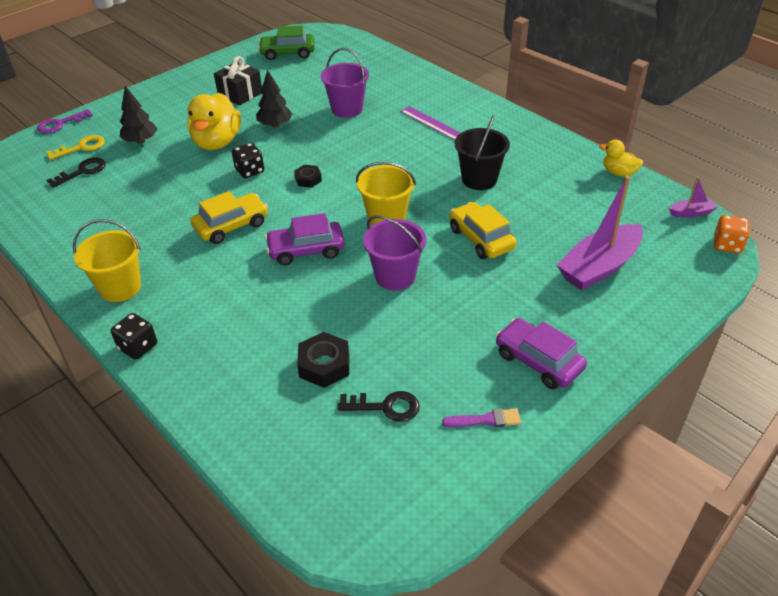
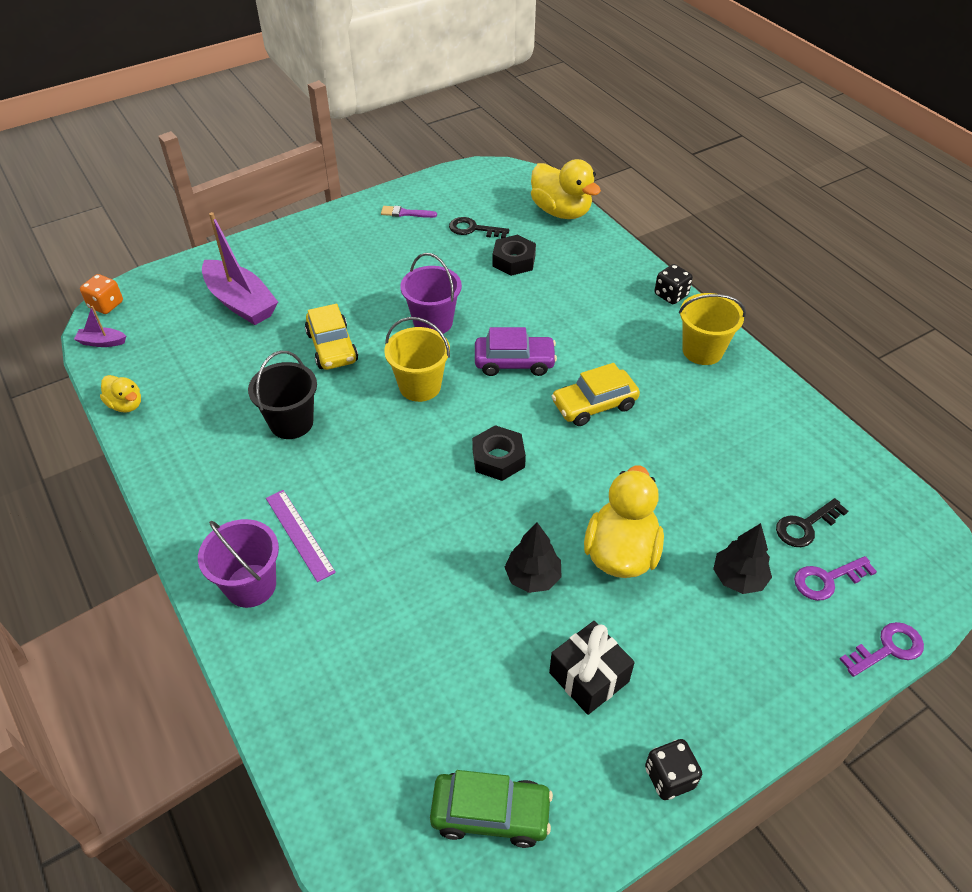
camera: 170 degrees left, 5 degrees up
(81, 147) = (827, 580): yellow key -> purple key
(250, 171) = (573, 486): black dice -> black dice (669, 777)
(269, 461) = (561, 211): none -> yellow duck
(308, 179) = (498, 458): black nut -> black nut, size x1.59
(347, 109) = (415, 595): purple bucket -> purple bucket (251, 585)
(538, 361) = (346, 241): purple car -> none
(599, 267) = (241, 302): purple boat -> purple boat turned 75 degrees clockwise

